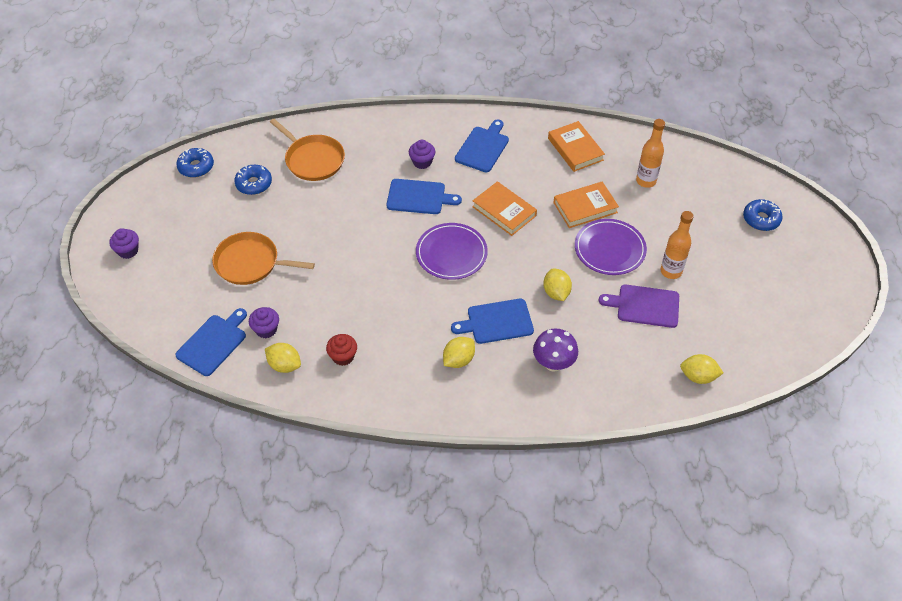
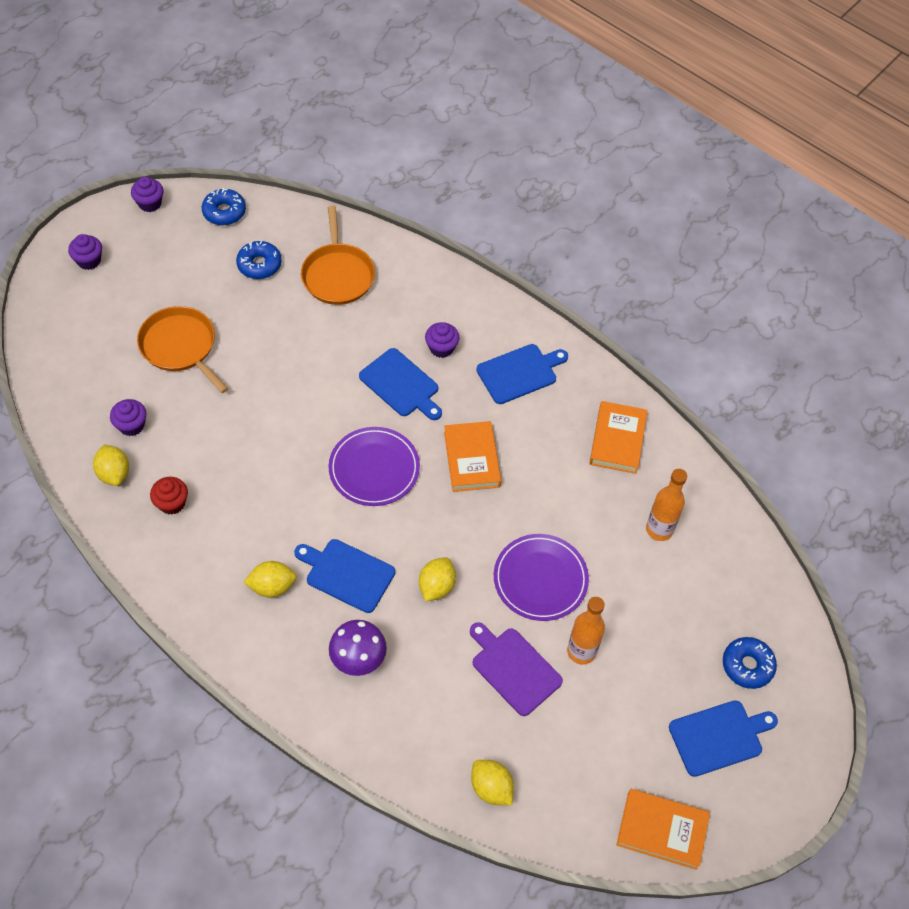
camera: 35 degrees right, 5 degrees up
(136, 191) = (150, 203): none -> purple cupcake
(213, 343) = (76, 406): blue cutting board -> blue cutting board (719, 737)
(585, 207) = (561, 514): orange book -> orange book (662, 830)

